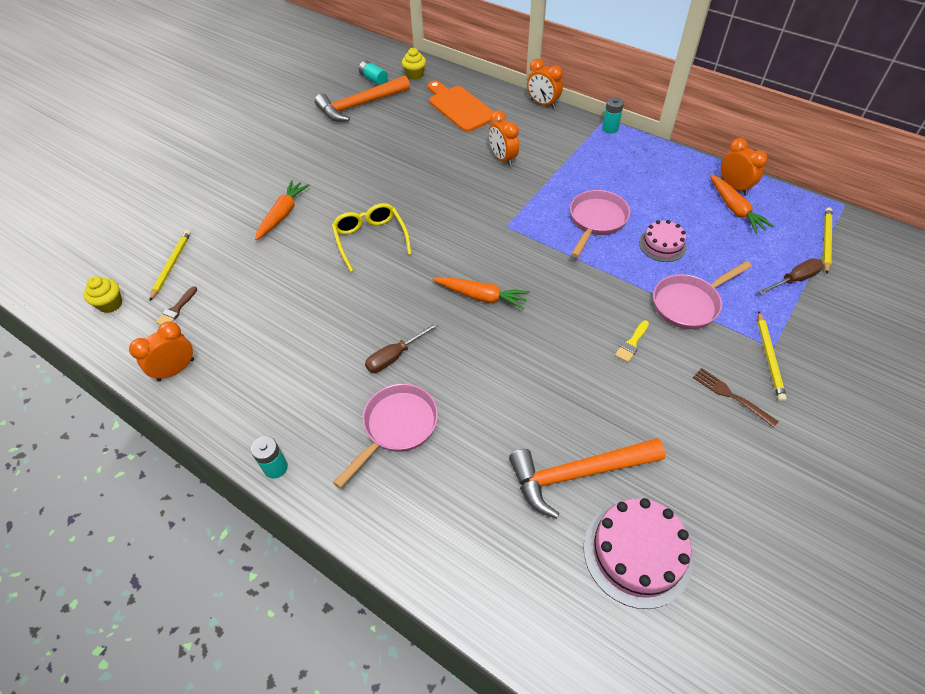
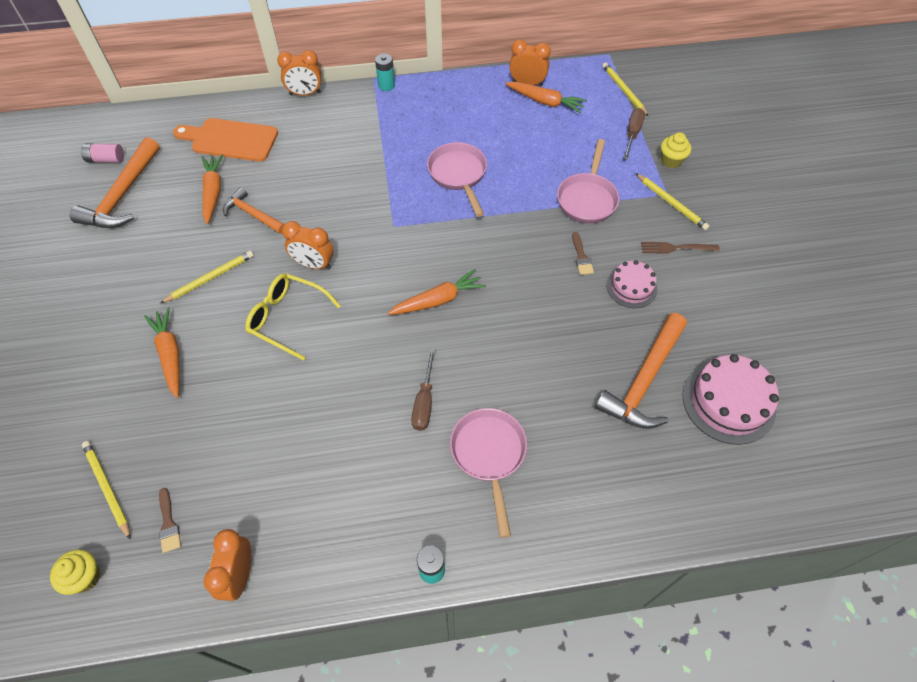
camera: 45 degrees left, 5 degrees up
(353, 184) = (210, 278): none -> yellow pencil
(374, 79) = (106, 159): turquoise battery -> pink battery
(413, 133) = (213, 192): none -> orange carrot
(415, 75) = (146, 131): yellow cupcake -> yellow cupcake (671, 161)
(421, 161) = (252, 214): none -> orange hammer
(502, 158) = (325, 166): orange clock -> orange clock (314, 264)
(632, 343) = (581, 257): yellow brush -> brown brush
(662, 245) = (525, 163): pink cake -> pink cake (631, 287)

